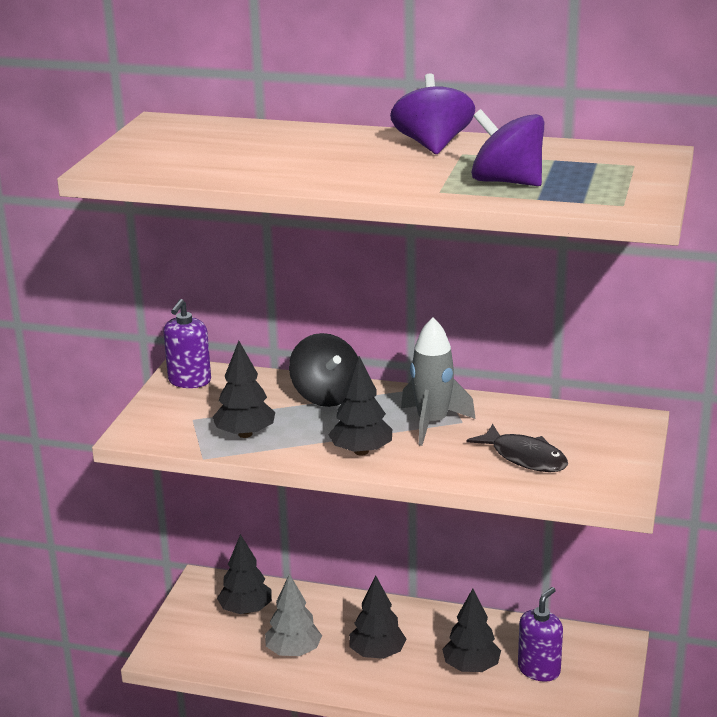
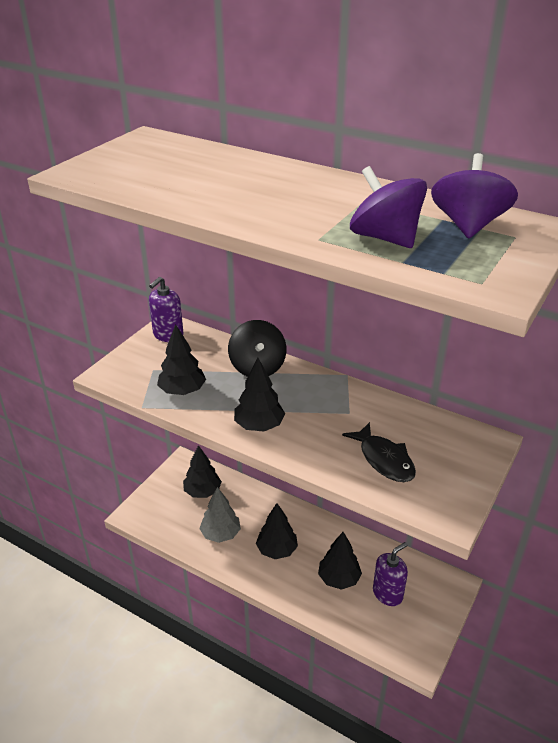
camera: 15 degrees right, 10 degrees up
(432, 145) = (343, 189): purple spinning top -> purple spinning top (468, 225)
(432, 423) = (325, 409): grey rocket -> none

